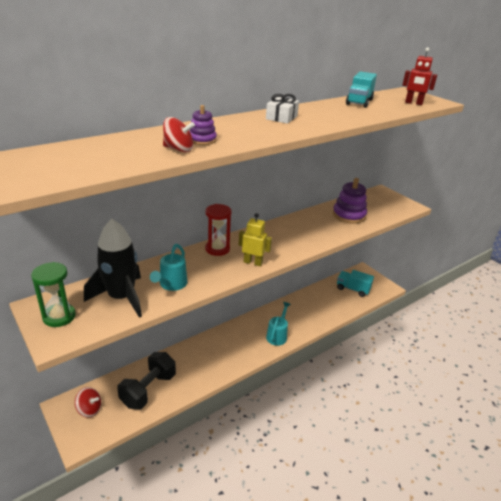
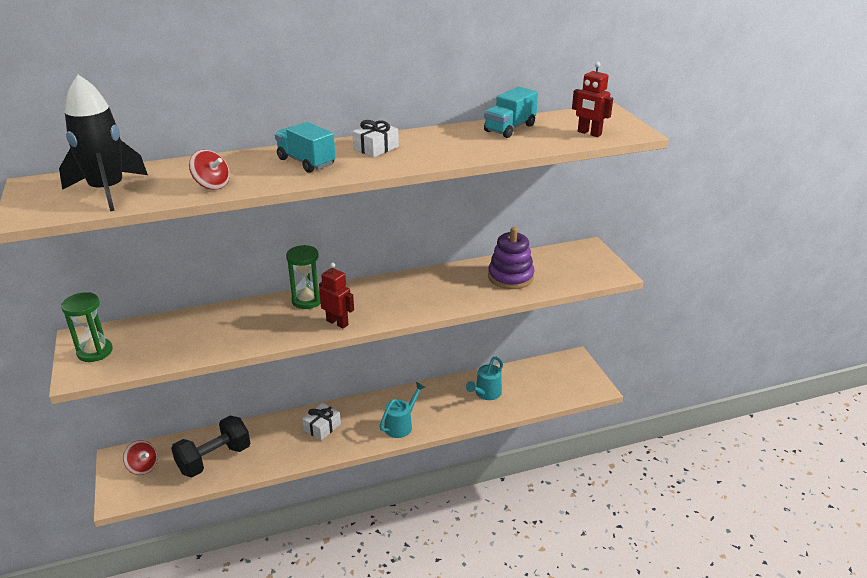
camera: 20 degrees right, 0 degrees up
(121, 297) = (166, 341): black rocket -> black rocket (107, 191)
(171, 285) = (227, 335): turquoise watering can -> turquoise watering can (486, 394)
(202, 140) = (249, 174): purple stacking toy -> none
(217, 249) = (307, 300): red hourglass -> green hourglass
(221, 347) = (322, 427): none -> white gift
(253, 262) = (337, 322): yellow robot -> red robot
(352, 289) = (542, 382): turquoise truck -> turquoise truck (306, 162)

